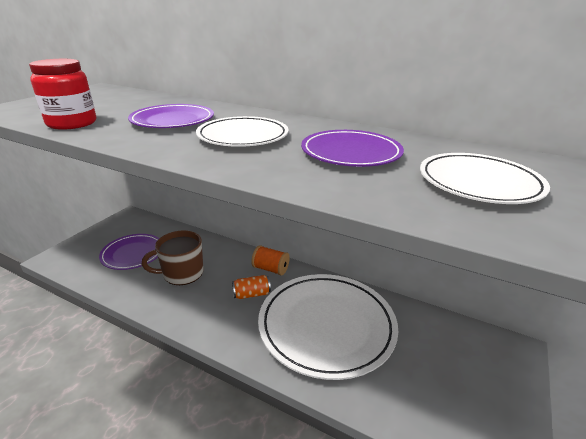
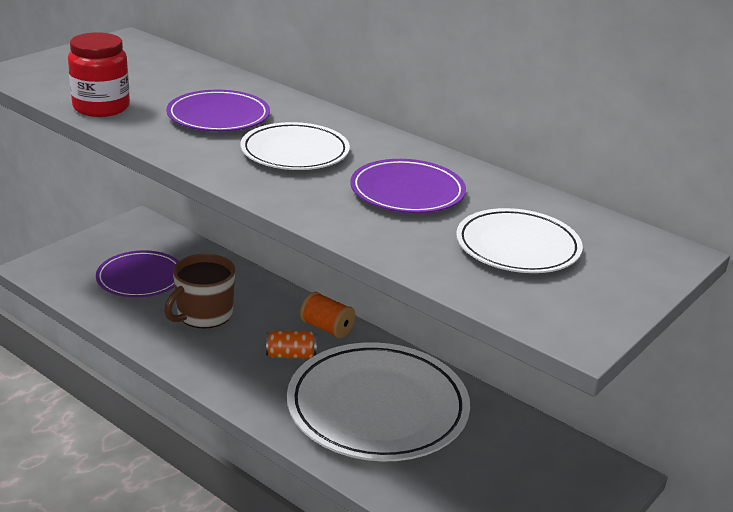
camera: 10 degrees right, 0 degrees up
(182, 273) = (203, 314): brown mug -> brown mug turned 45 degrees counterclockwise

